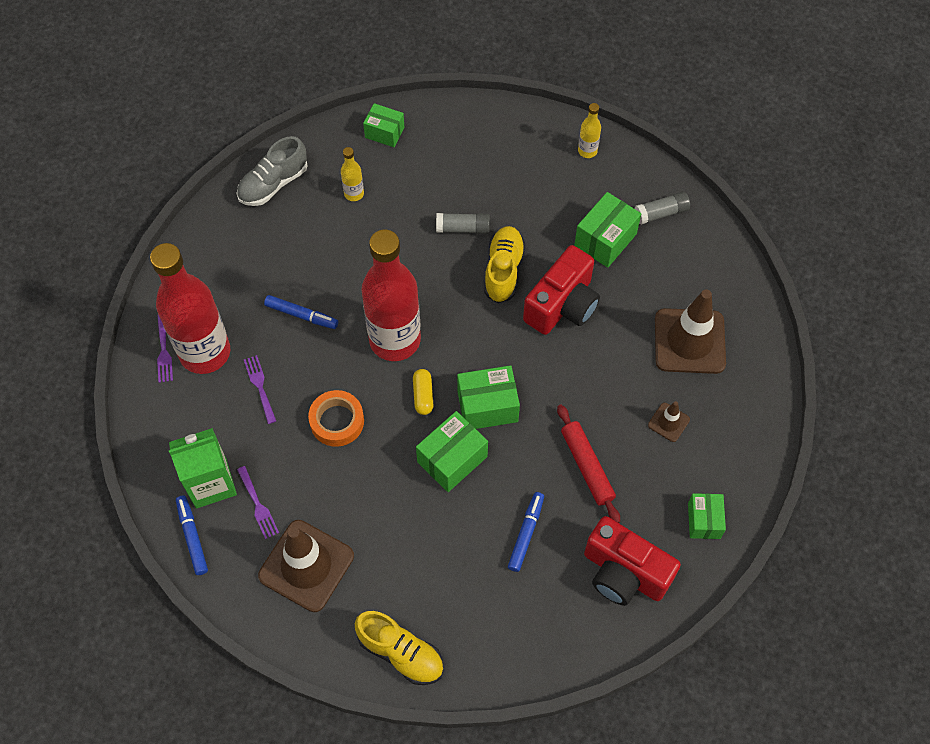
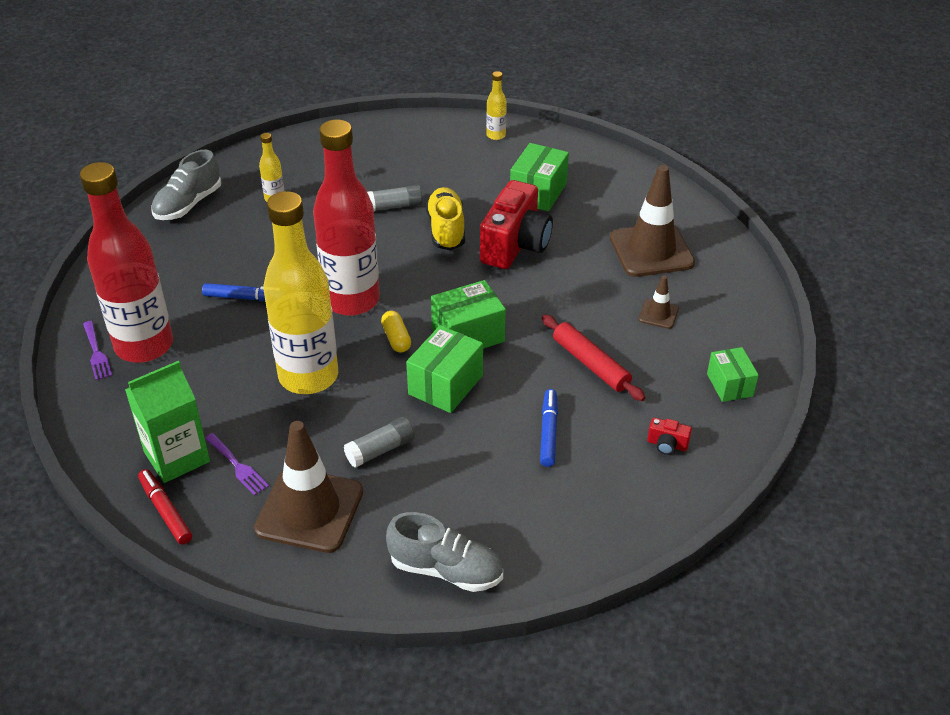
camera: 15 degrees left, 20 degrees down
(192, 537) = (166, 511): blue marker -> red marker
(260, 386) = (213, 363): purple fork -> none
(337, 421) = (308, 376): orange tape -> yellow bottle
(384, 132) = (293, 152): green box -> none
(400, 653) = (446, 570): yellow shoe -> grey shoe
(624, 573) = (667, 445): red camera -> red camera, size x0.40
(661, 213) = (583, 166): grey glue stick -> grey glue stick (380, 450)

